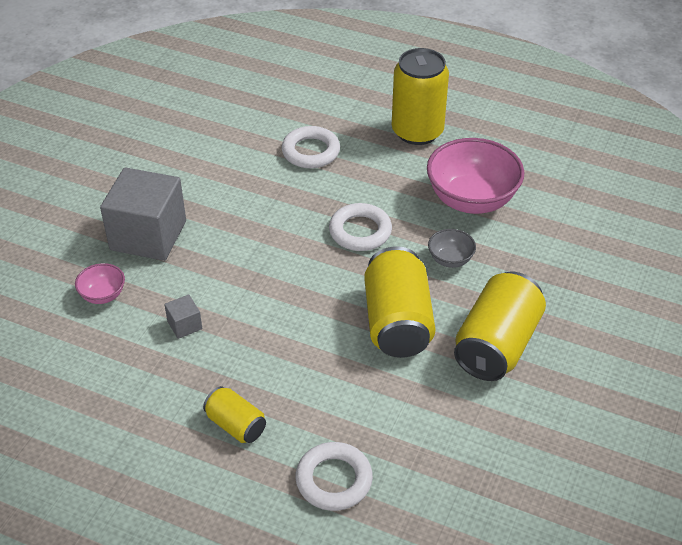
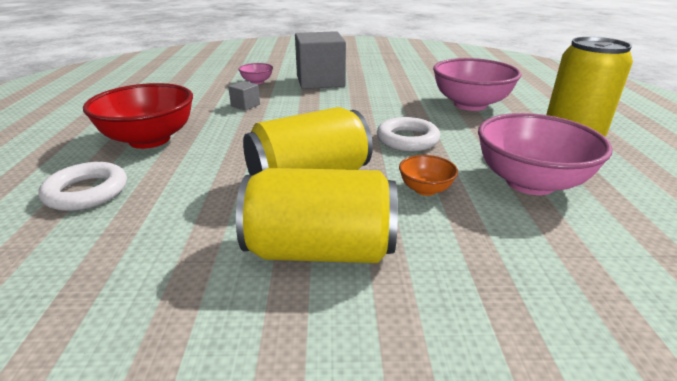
camera: 65 degrees right, 15 degrees down
(236, 425) = (149, 140): yellow can -> red bowl
(311, 151) = (470, 104): white ring -> pink bowl
(450, 259) = (425, 189): grey bowl -> orange bowl

